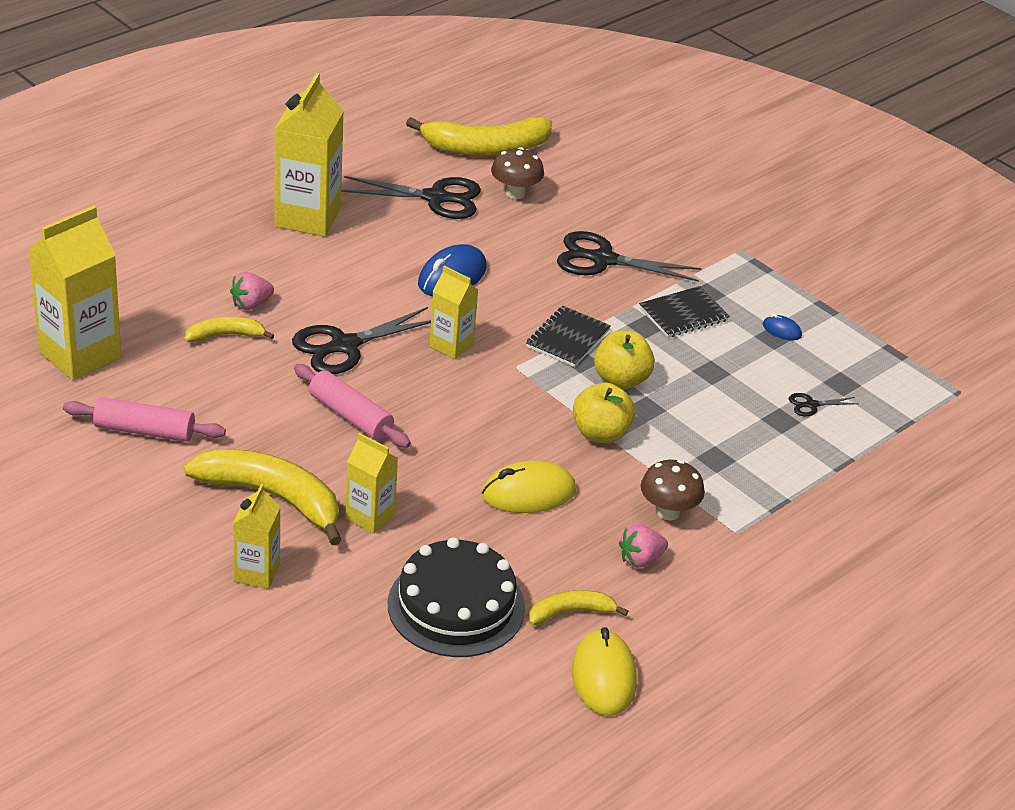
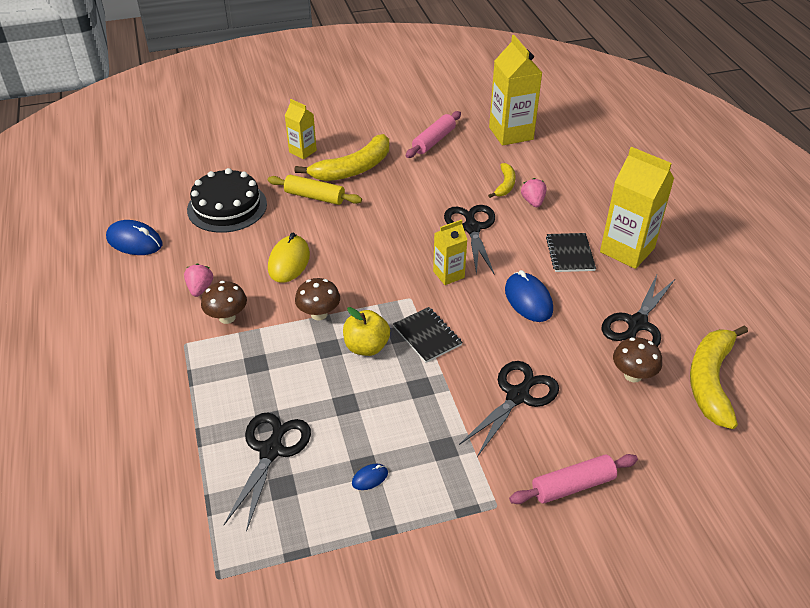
camera: 120 degrees right, 5 degrees up
(350, 416) = (403, 212): pink rolling pin -> pink rolling pin (572, 485)
(370, 517) = (315, 197): yellow carton -> yellow rolling pin
(571, 612) = (186, 246): yellow banana -> none
(600, 433) = (319, 314): yellow apple -> brown mushroom
(603, 677) = (134, 241): yellow mouse -> blue mouse
(683, 314) = (423, 418): black notebook -> black notebook (570, 254)
(811, 405) = (271, 450): black scissors -> black scissors, size x2.22

